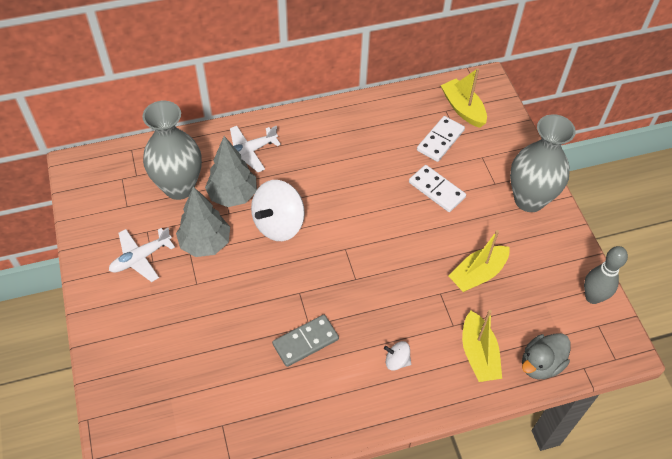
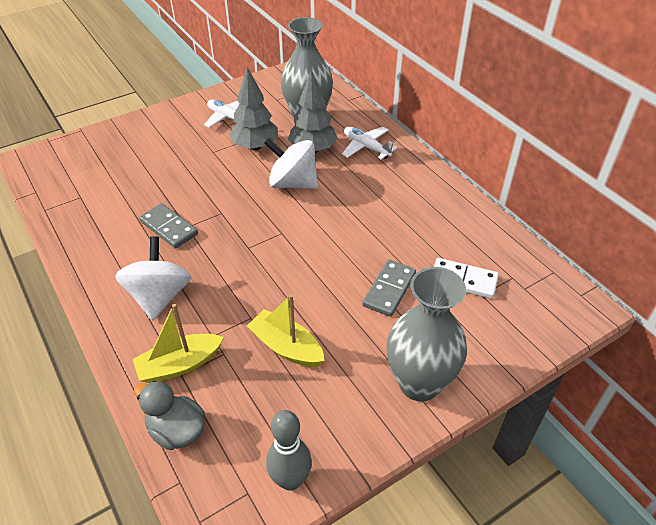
camera: 75 degrees right, 10 degrees down
(396, 361) = (159, 296): white spinning top -> white spinning top, size x2.10
(436, 190) = (389, 290): white domino -> grey domino
(463, 109) = (525, 292): yellow boat -> none

